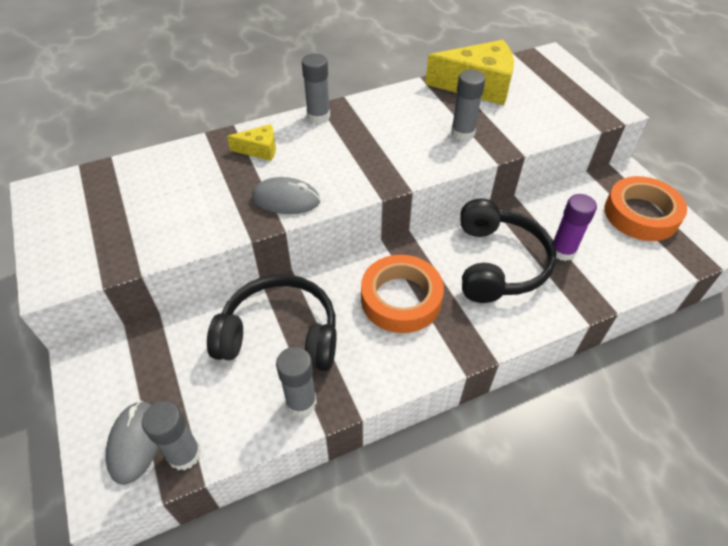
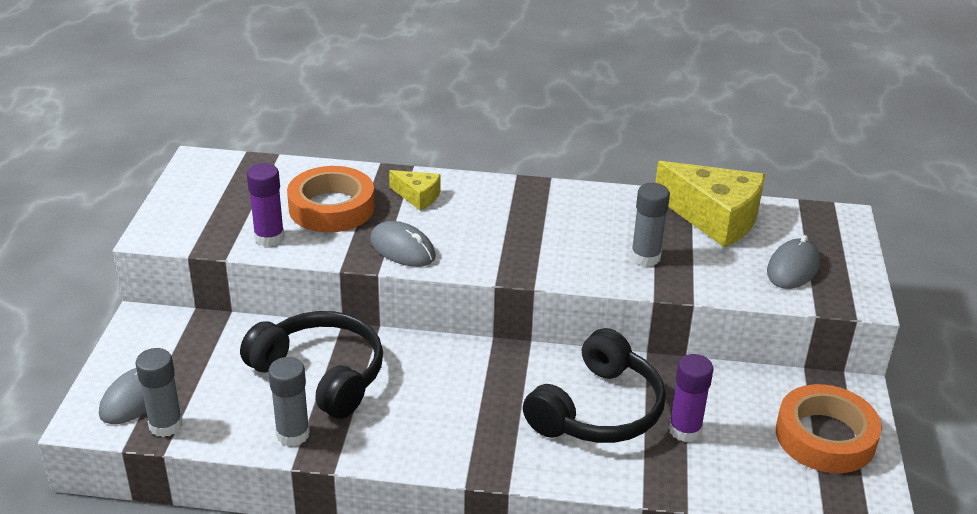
camera: 30 degrees right, 15 degrees down
(165, 237) = (269, 237): none -> purple glue stick
(318, 116) = (505, 187): grey glue stick -> none
(401, 299) = (462, 396): orange tape -> orange tape (331, 207)
(556, 103) = (793, 268): none -> grey mouse

